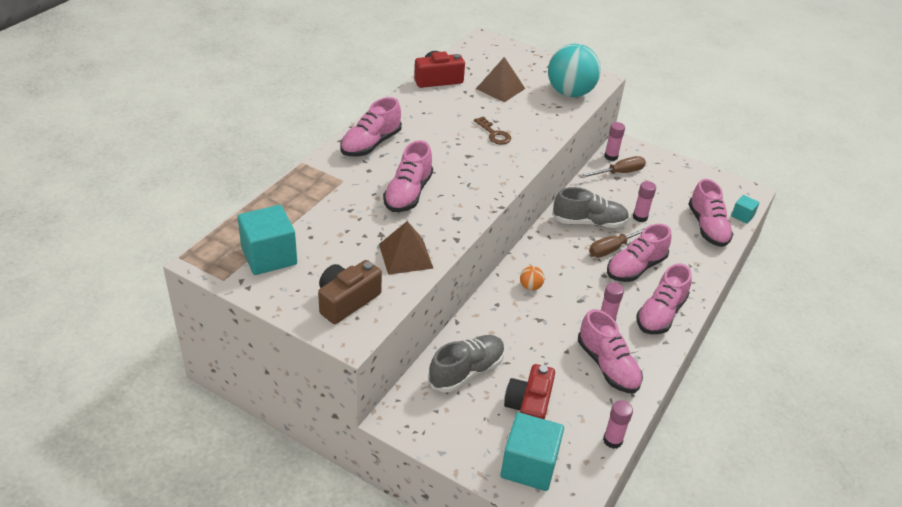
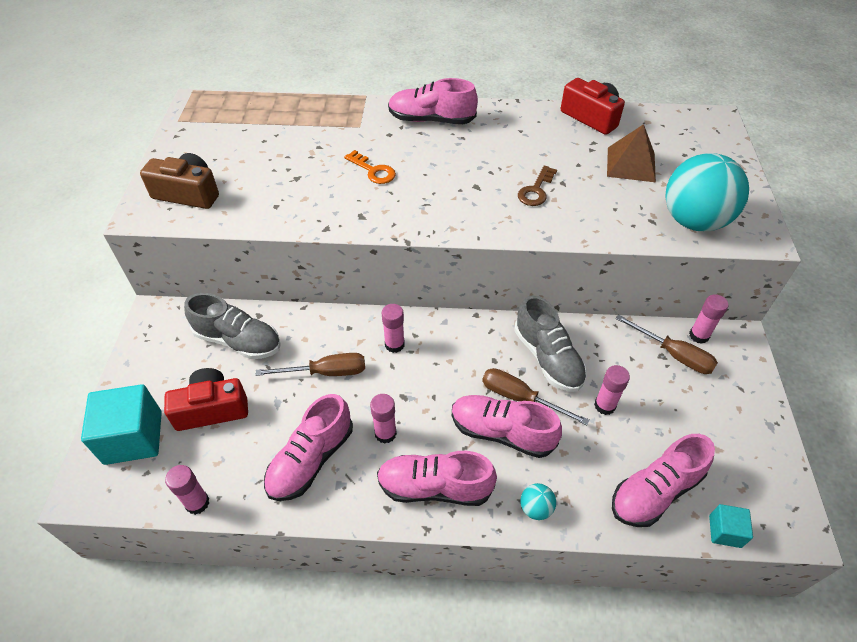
camera: 65 degrees right, 10 degrees up
(269, 256) = (221, 130): turquoise cube -> none
(405, 256) = (275, 204): brown pyramid -> none
(408, 193) = (373, 171): pink shoe -> orange key
(530, 286) = (394, 344): orange ball -> pink glue stick
(533, 331) = (326, 372): none -> brown screwdriver
(696, 277) = (535, 508): none -> turquoise ball

